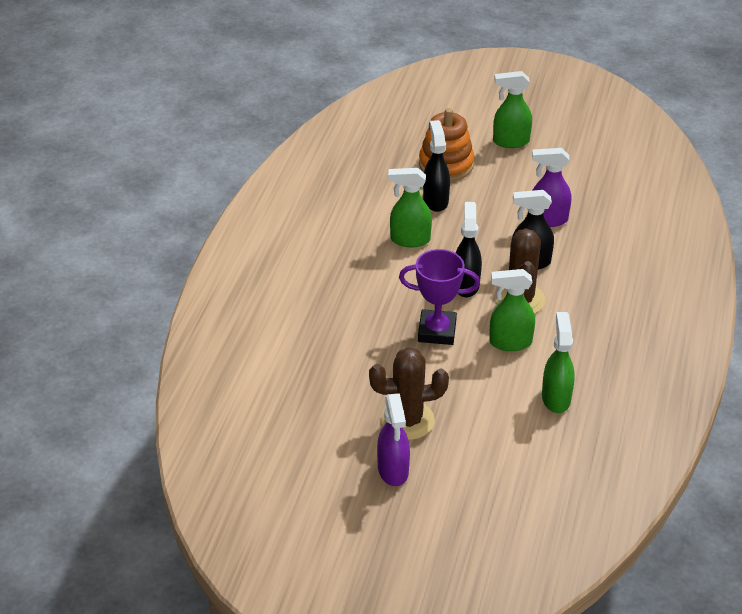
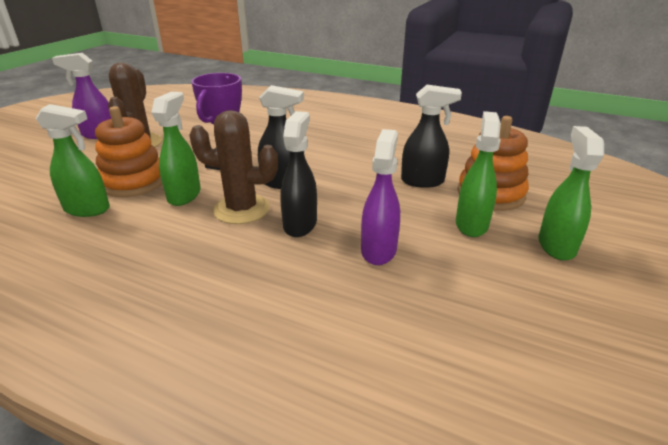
camera: 100 degrees right, 10 degrees down
(409, 239) = (360, 163): green spray bottle -> green spray bottle (471, 224)
(498, 387) = (134, 182): none -> orange stacking toy

